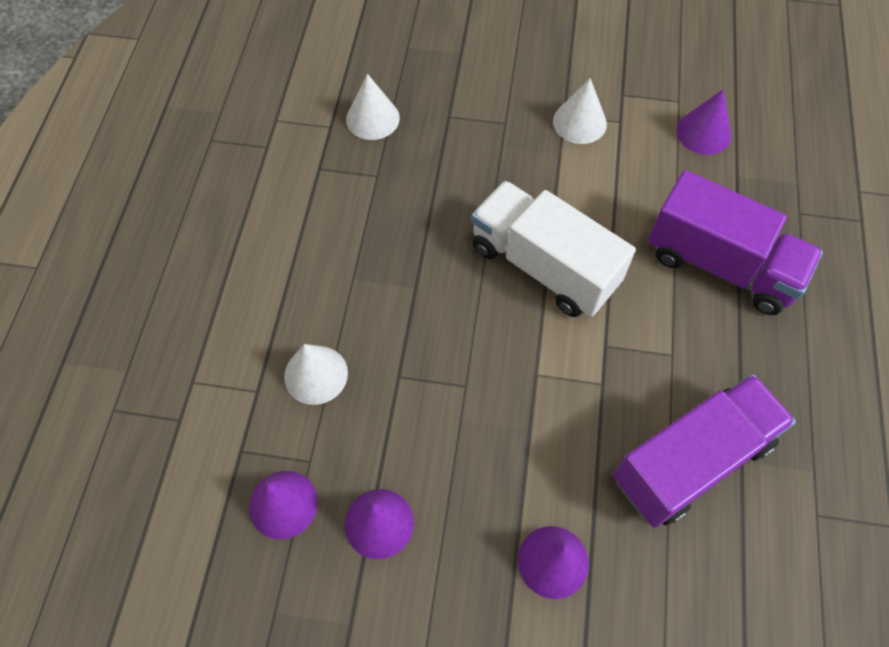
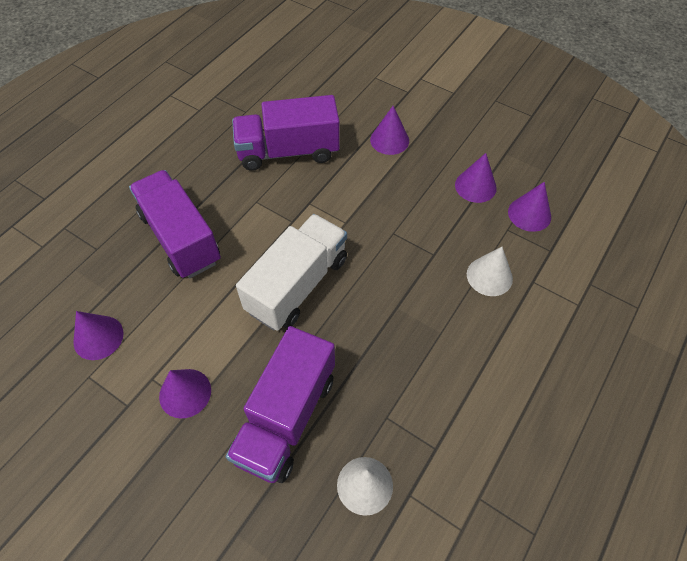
camera: 155 degrees left, 5 degrees down
(472, 140) = (286, 417): none -> purple truck
(543, 266) = (297, 285): white truck -> white truck turned 120 degrees counterclockwise
(579, 122) = (185, 393): white cone -> purple cone

